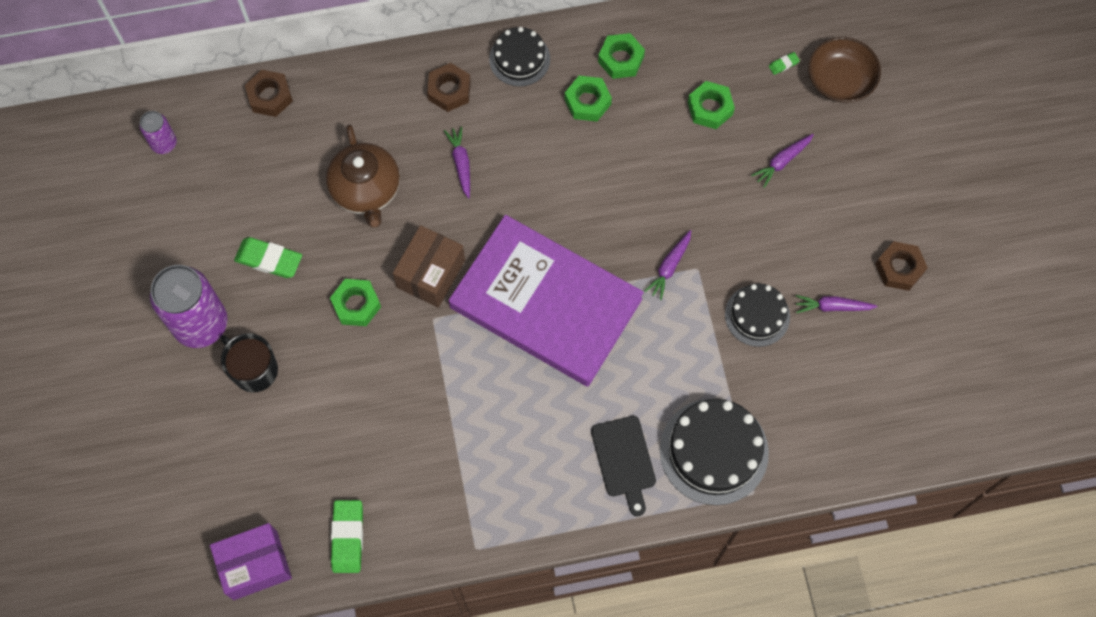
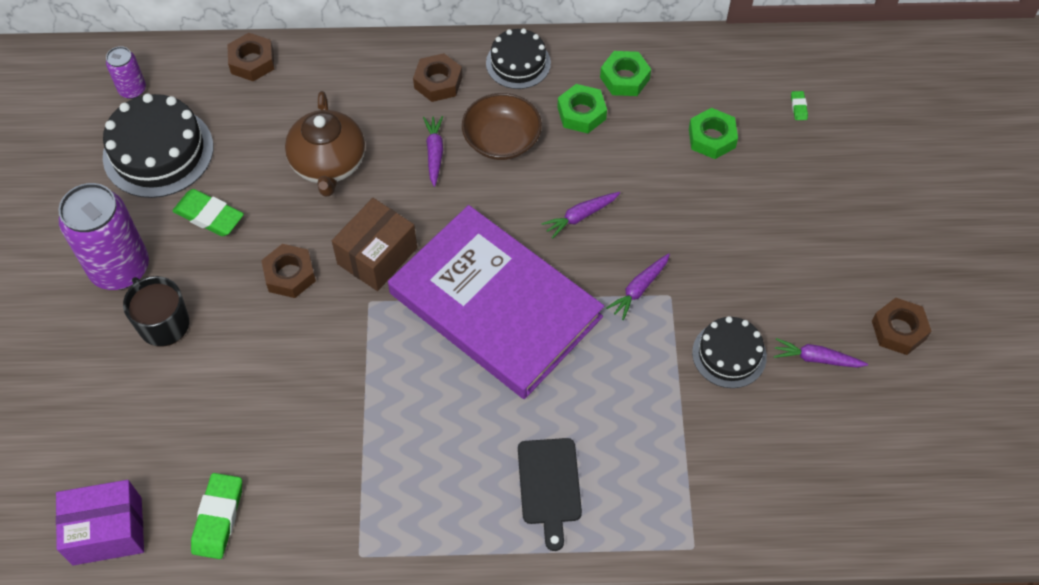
camera: 10 degrees right, 10 degrees down
(356, 305) = (289, 275): green nut -> brown nut
(714, 451) = (654, 493): black cake -> black cake (158, 152)
(782, 161) = (782, 201): purple carrot -> purple carrot (580, 216)
(783, 64) = (798, 107): green eraser -> green eraser turned 75 degrees counterclockwise
(840, 80) = (858, 131): brown bowl -> brown bowl (502, 139)

